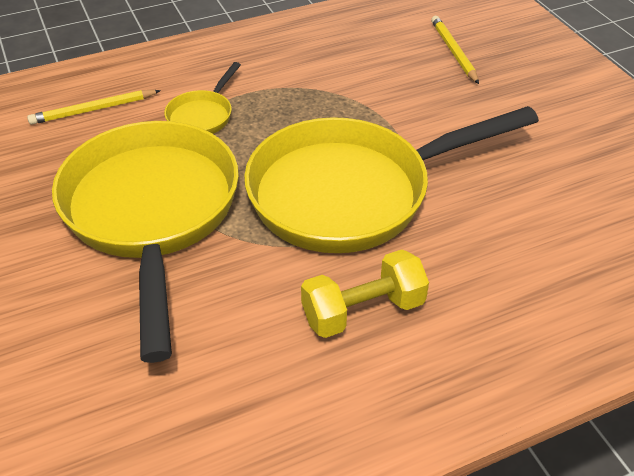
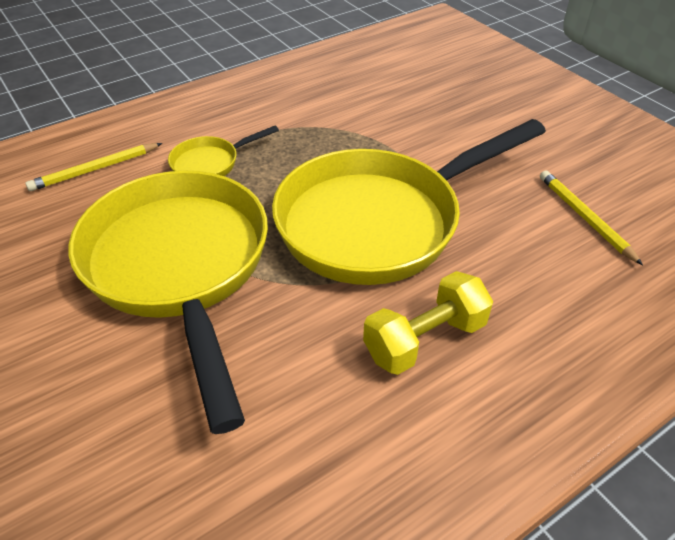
camera: 10 degrees left, 0 degrees up
(202, 115) = (210, 163): yellow pan -> yellow pan turned 45 degrees clockwise
(453, 51) = (436, 80): yellow pencil -> yellow pencil (584, 218)

